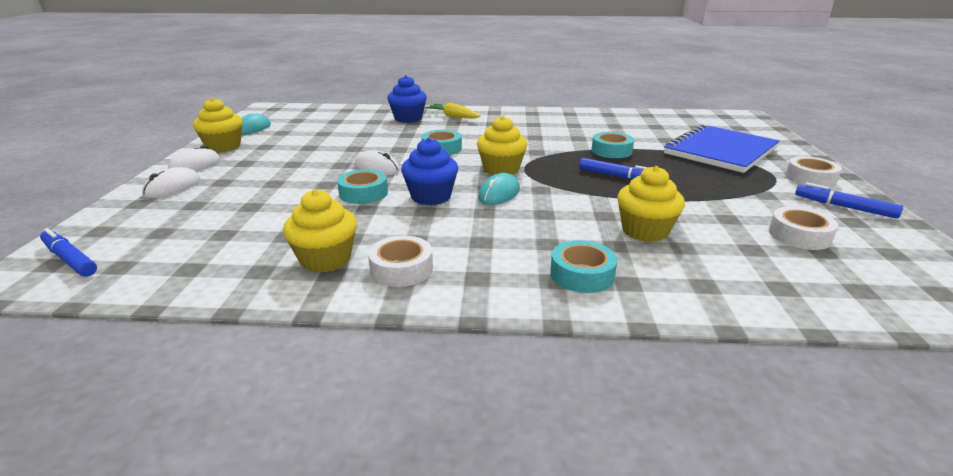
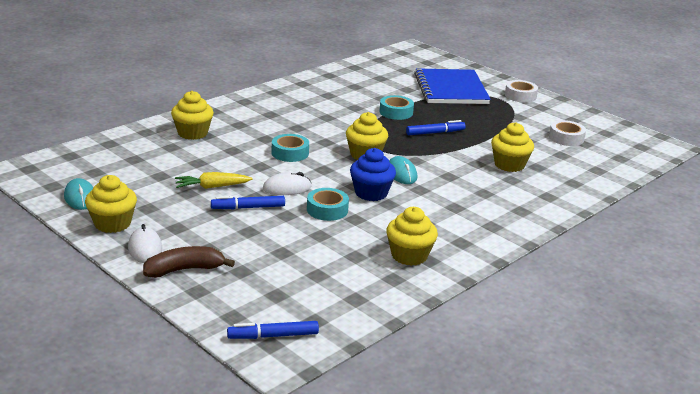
camera: 50 degrees left, 0 degrees up
(172, 187) = (184, 270): white mouse -> brown banana
(401, 269) = (453, 240): white tape -> none
(408, 118) = (192, 133): blue cupcake -> yellow cupcake
(453, 116) = (224, 118): yellow carrot -> yellow carrot (212, 187)
(582, 274) = (526, 201): turquoise tape -> none
(844, 207) = (558, 111): blue marker -> blue marker (248, 207)

